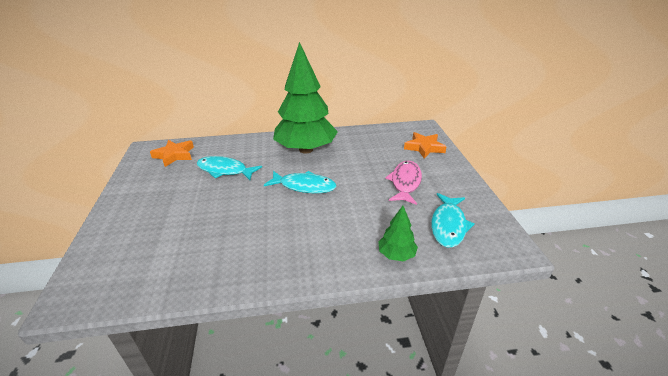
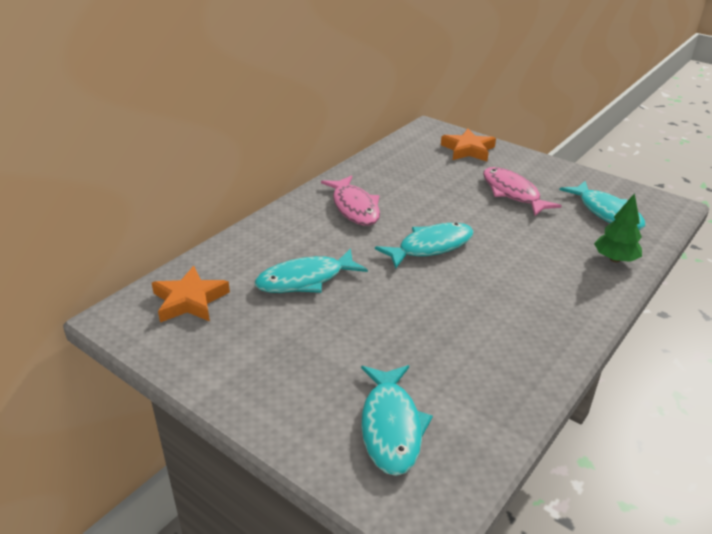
camera: 45 degrees left, 0 degrees up
(131, 253) = (391, 426): none -> turquoise fish
(306, 149) = (354, 207): green tree -> pink fish

